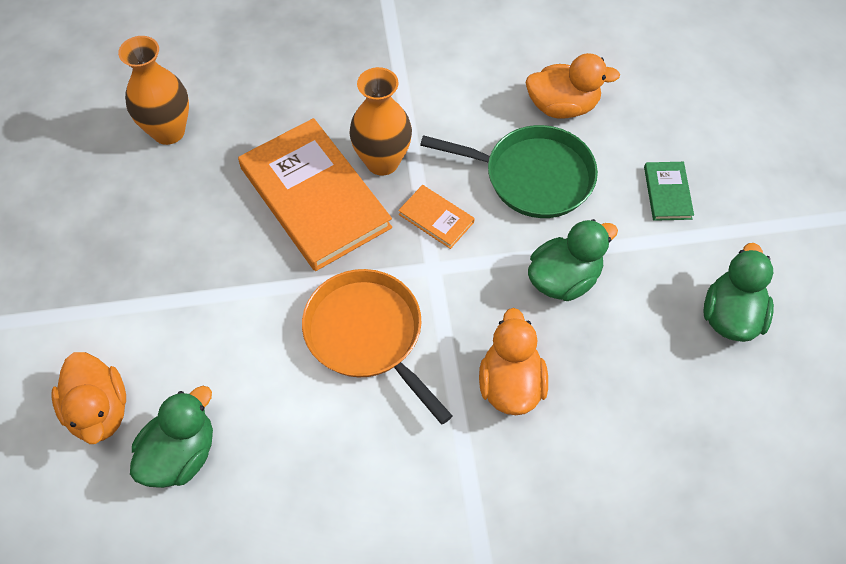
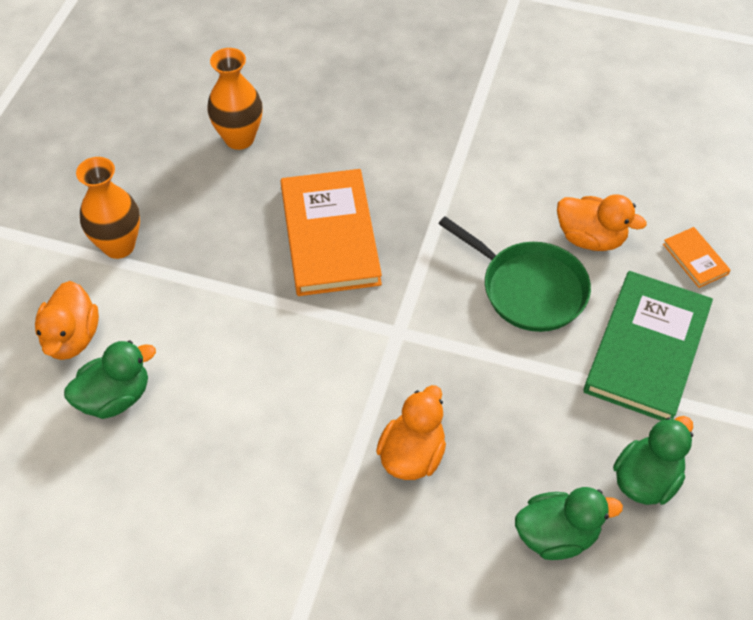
camera: 25 degrees right, 5 degrees down
(367, 335) = (313, 364): orange pan -> none
(382, 162) = (403, 227): orange vase -> orange vase (119, 246)
(436, 218) = (423, 292): orange book -> orange book (695, 259)
(564, 279) = (508, 386): green duck -> green duck (557, 535)
(667, 193) = (647, 349): green book -> green book, size x2.28

